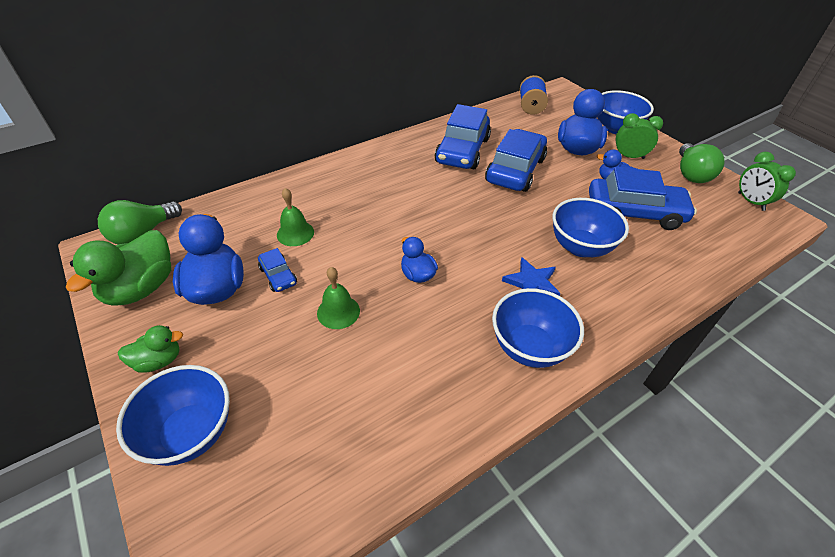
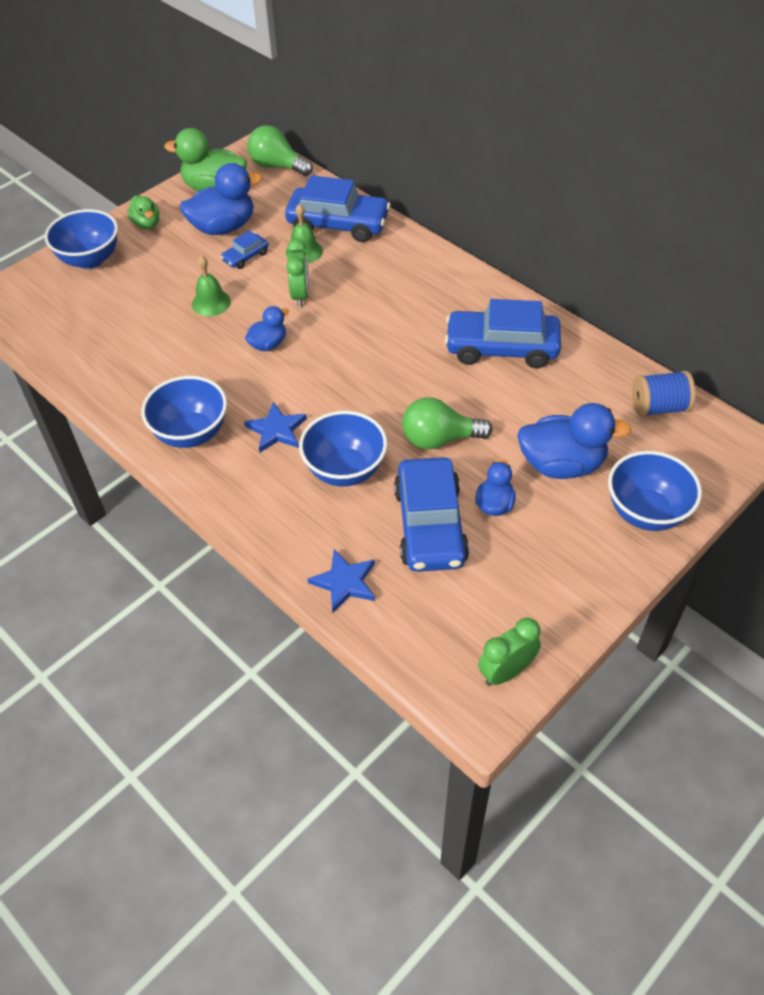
camera: 80 degrees right, 5 degrees up
(515, 170) = (478, 402): blue car -> blue car (338, 224)
(629, 156) = (567, 526): green clock -> green clock (300, 295)
(691, 174) = (552, 602): green light bulb -> green light bulb (439, 439)
(695, 264) = (344, 582): none -> blue star

